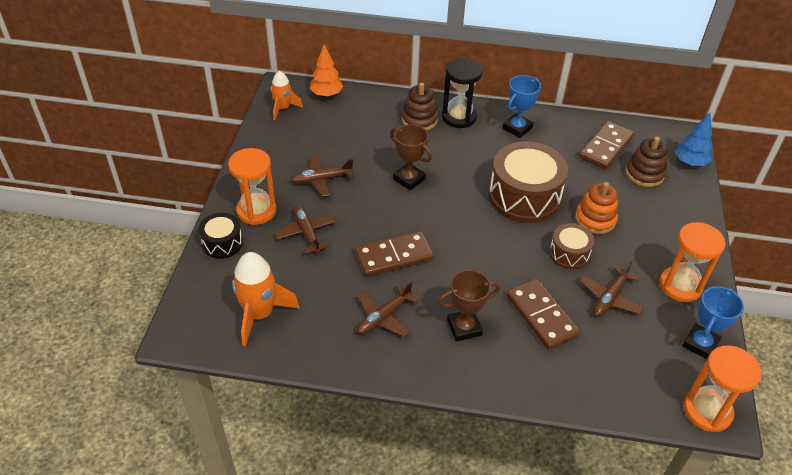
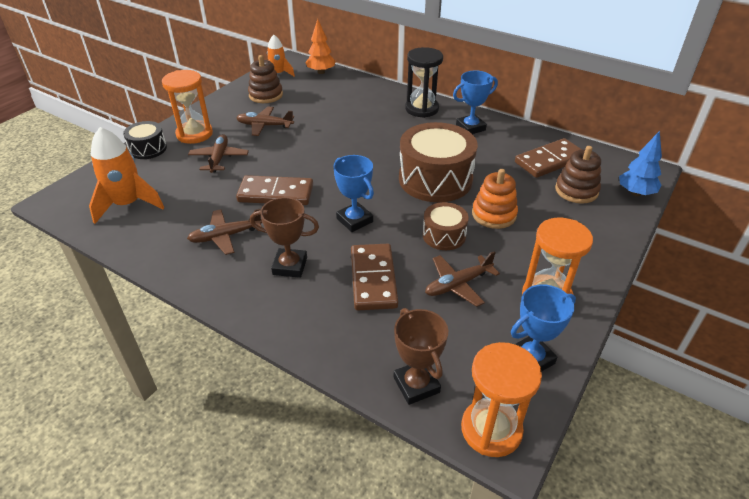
camera: 25 degrees right, 5 degrees down
(409, 179) = (339, 142): brown trophy -> brown trophy (416, 385)
(419, 120) = (384, 103): brown stacking toy -> brown stacking toy (266, 95)
(485, 262) = (354, 220): none -> blue trophy

